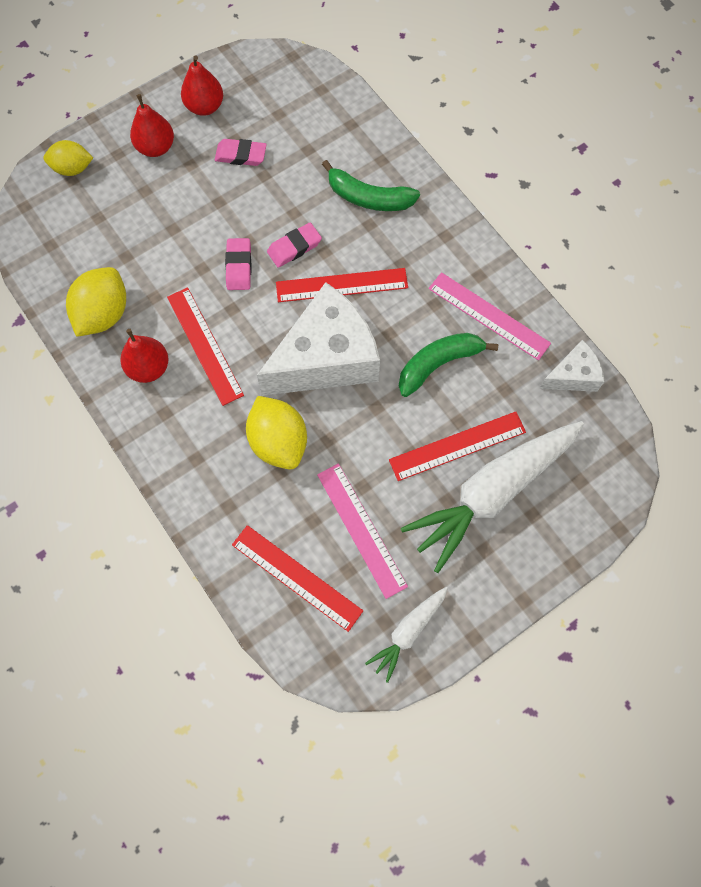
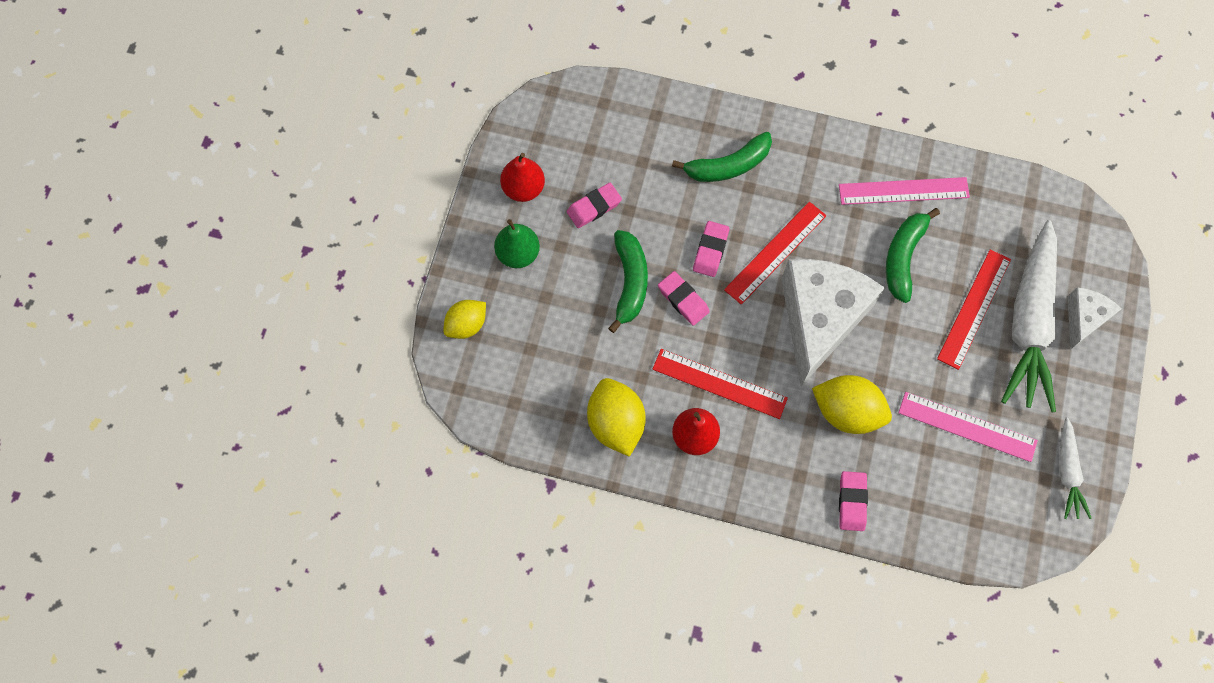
camera: 40 degrees left, 0 degrees up
(156, 147) = (518, 253): red pear -> green pear
(213, 225) = (630, 282): none -> green banana
(215, 510) = (852, 502): none -> pink eraser
(296, 577) = (957, 500): red ruler -> none
(572, 376) = (1003, 190): white cheese -> white cheese (1084, 319)

